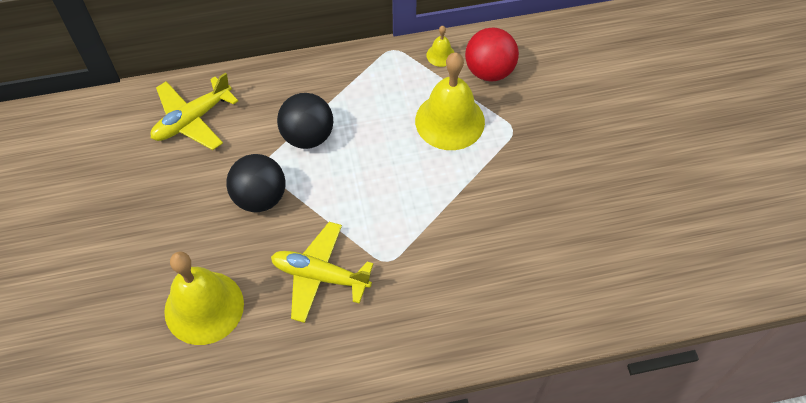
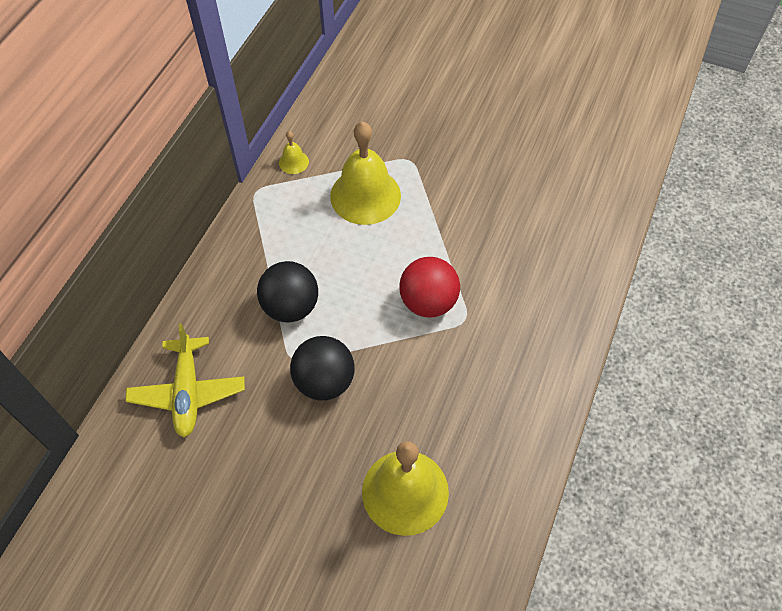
camera: 55 degrees left, 0 degrees up
(320, 276) = (442, 378): yellow plane -> none
(489, 71) = (340, 140): red ball -> red ball (428, 302)

